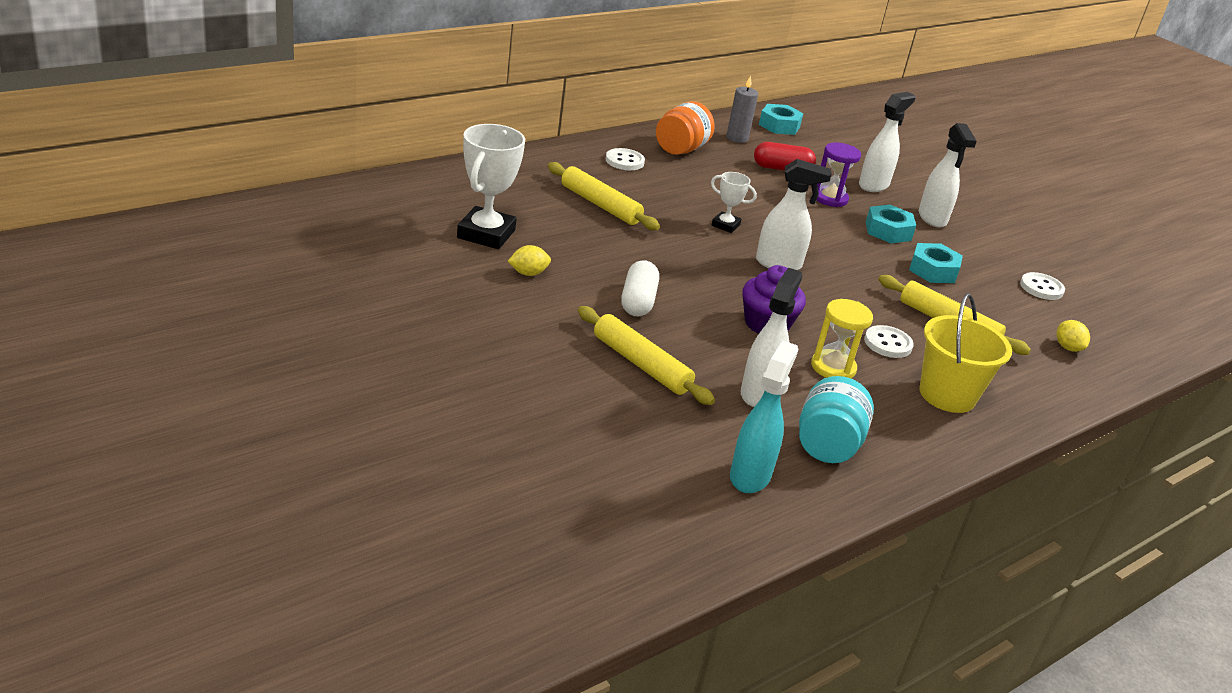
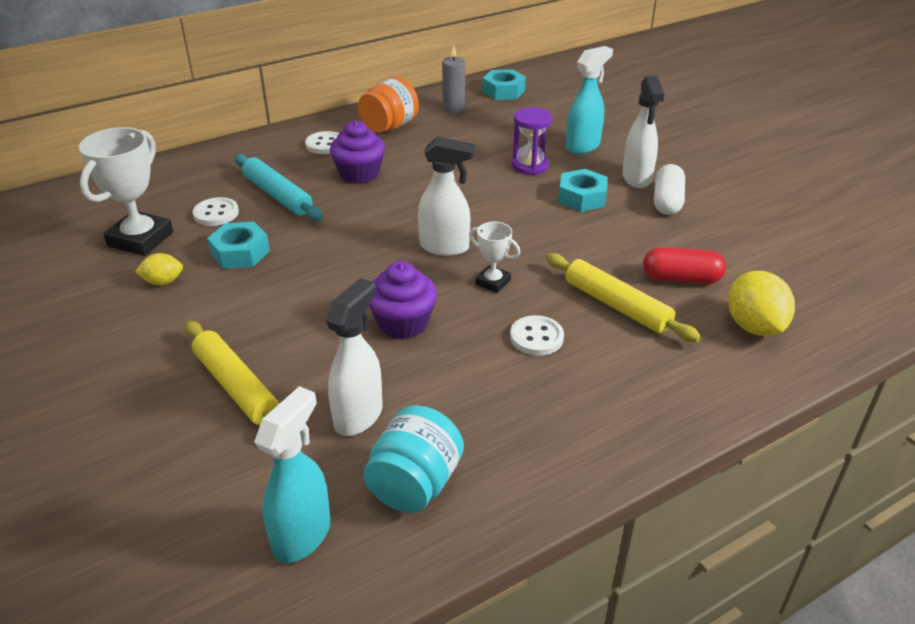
camera: 10 degrees right, 5 degrees up
(600, 205) = (277, 195): yellow rolling pin -> turquoise rolling pin
(638, 301) = (268, 306): white capsule -> white capsule (667, 201)
(671, 192) = (359, 174): none -> purple cupcake
(725, 225) = (403, 206): white trophy -> white trophy (493, 282)
(782, 169) = (489, 137): red capsule -> red capsule (681, 278)
(833, 367) = (460, 374): yellow hourglass -> none
(874, 185) = (583, 146): white spray bottle -> turquoise spray bottle
(933, 270) = (619, 240): turquoise nut -> turquoise nut (240, 253)
(947, 395) = (587, 402): yellow bucket -> none
(1041, 288) = (740, 251): white button -> white button (216, 213)
(1067, 347) = (754, 326): yellow lemon -> yellow lemon, size x1.77

